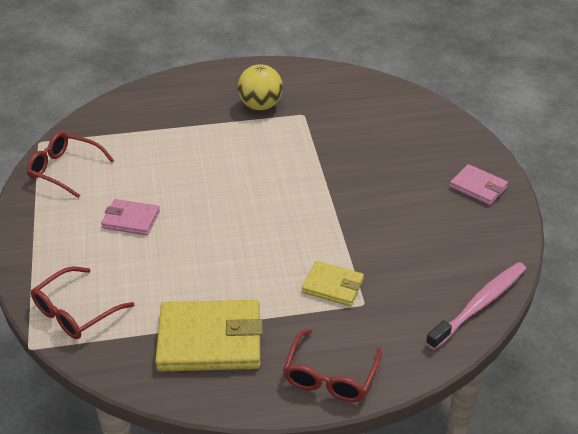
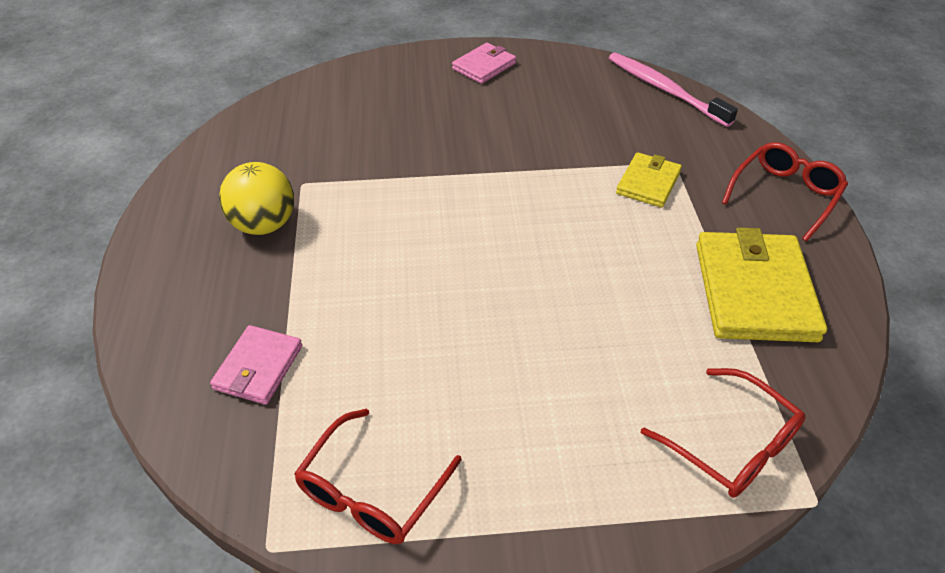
camera: 85 degrees left, 5 degrees up
(131, 219) = (521, 382): pink wallet -> pink wallet (258, 367)
(330, 376) = (785, 195): red glasses -> red glasses turned 75 degrees counterclockwise

